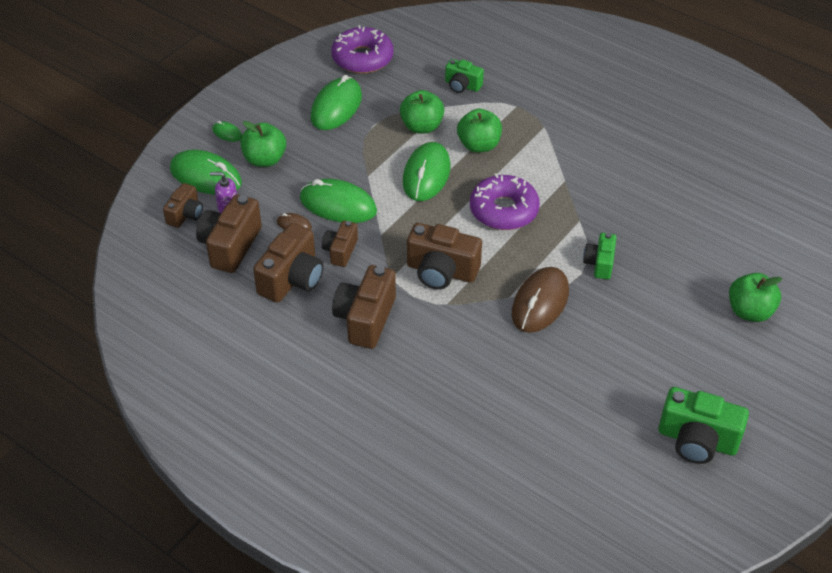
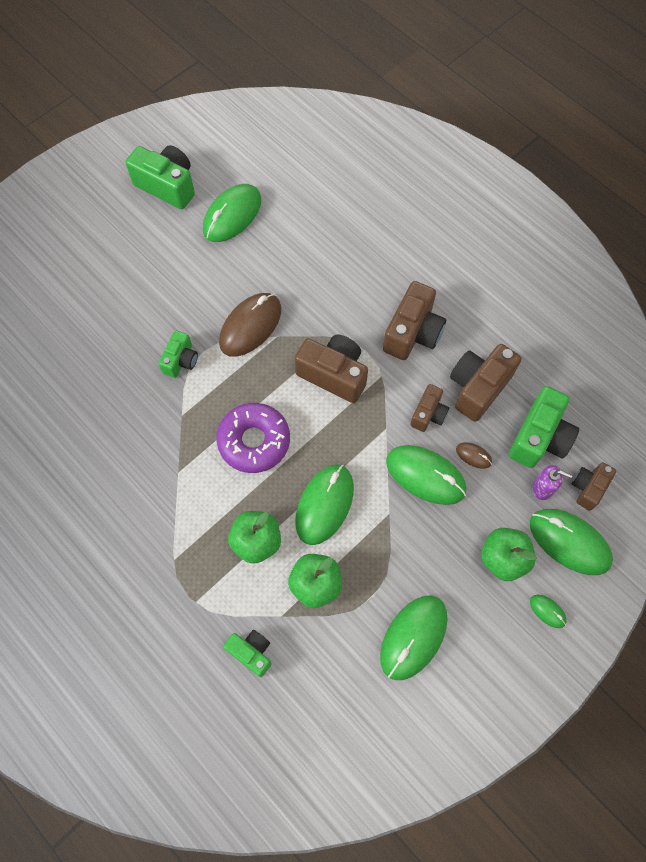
camera: 170 degrees left, 20 degrees up
(230, 246) = (539, 437): brown camera -> green camera
(362, 58) = (370, 733): purple donut -> none
(603, 415) = (232, 215): none -> green mouse
(750, 311) = (68, 289): green apple -> none

